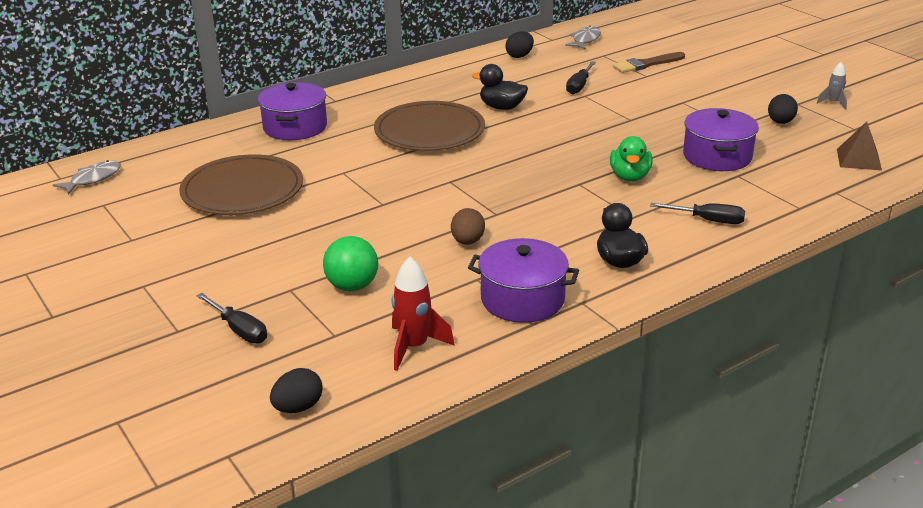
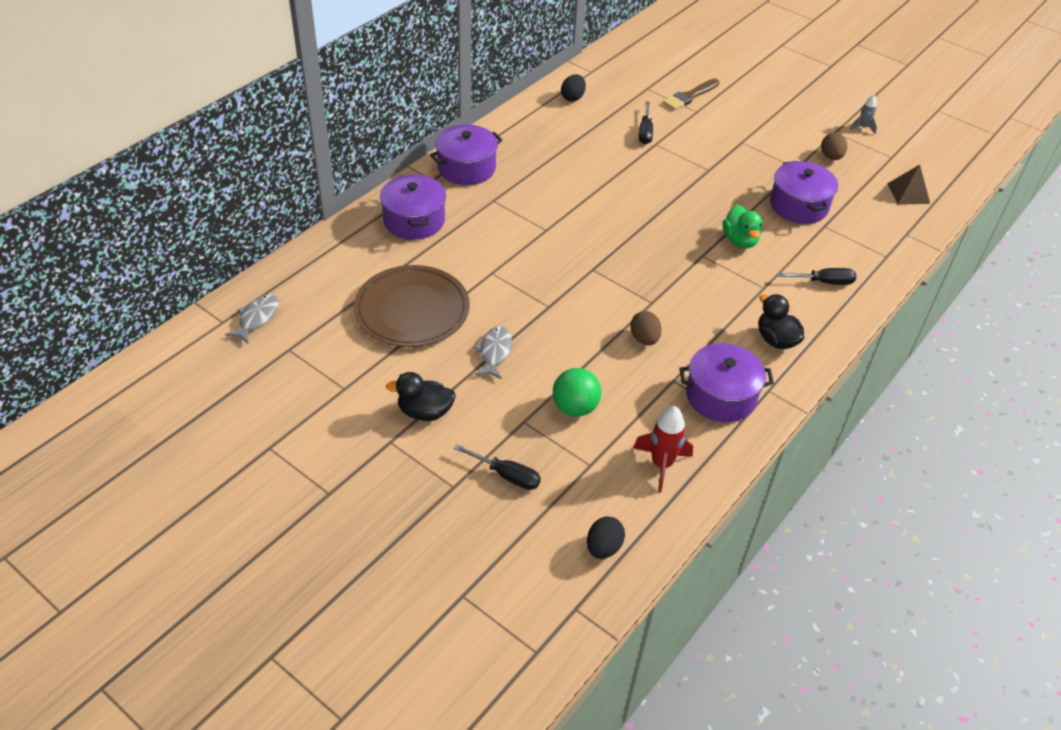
camera: 20 degrees left, 15 degrees up
(375, 95) = (466, 168): none -> purple pot
(429, 131) = (542, 209): brown plate -> none
(502, 107) = (590, 169): black duck -> black duck (425, 412)
(585, 40) = (621, 69): grey fish -> grey fish (494, 352)
(780, 122) = (831, 157): black egg -> brown egg

